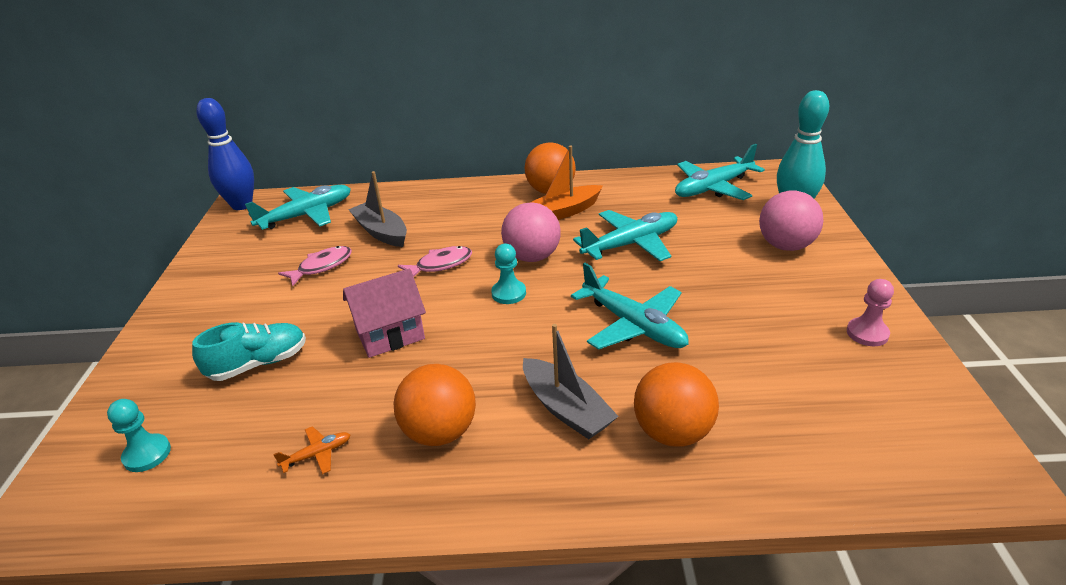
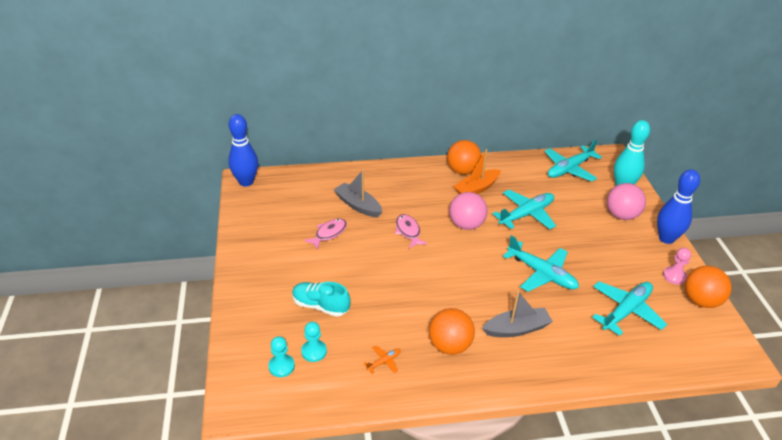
camera: 10 degrees left, 5 degrees up
(258, 364) = (320, 306): turquoise shoe -> turquoise shoe turned 120 degrees counterclockwise
(306, 215) = (298, 191): turquoise plane -> turquoise plane (626, 311)
(390, 334) = (395, 283): pink house -> none
(440, 265) = (408, 231): pink fish -> pink fish turned 75 degrees counterclockwise
(508, 293) = (459, 252): turquoise pawn -> turquoise pawn (314, 351)
(566, 409) = (517, 329): grey boat -> grey boat turned 60 degrees counterclockwise
(673, 432) = (578, 340): orange ball -> orange ball (701, 301)
(859, 278) = (666, 238): none -> blue bowling pin

